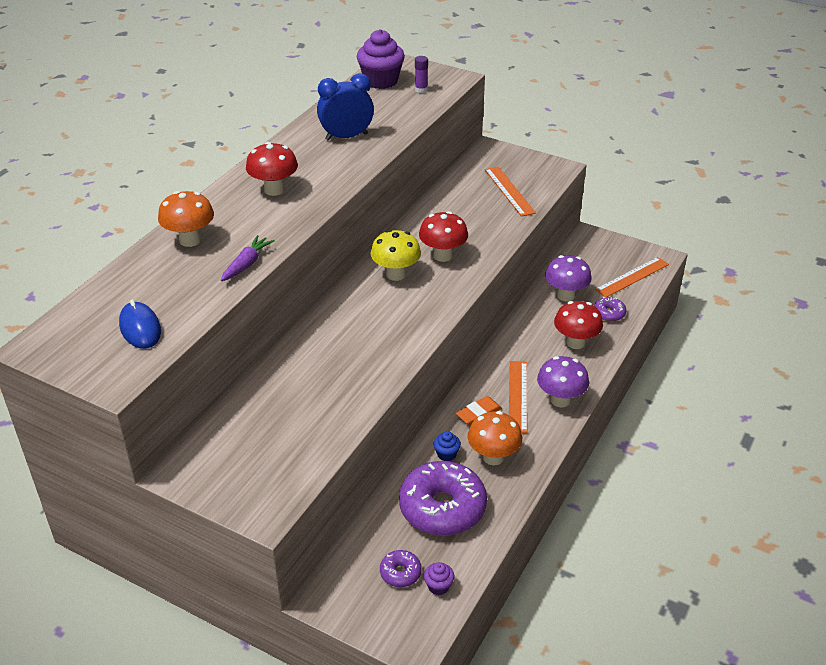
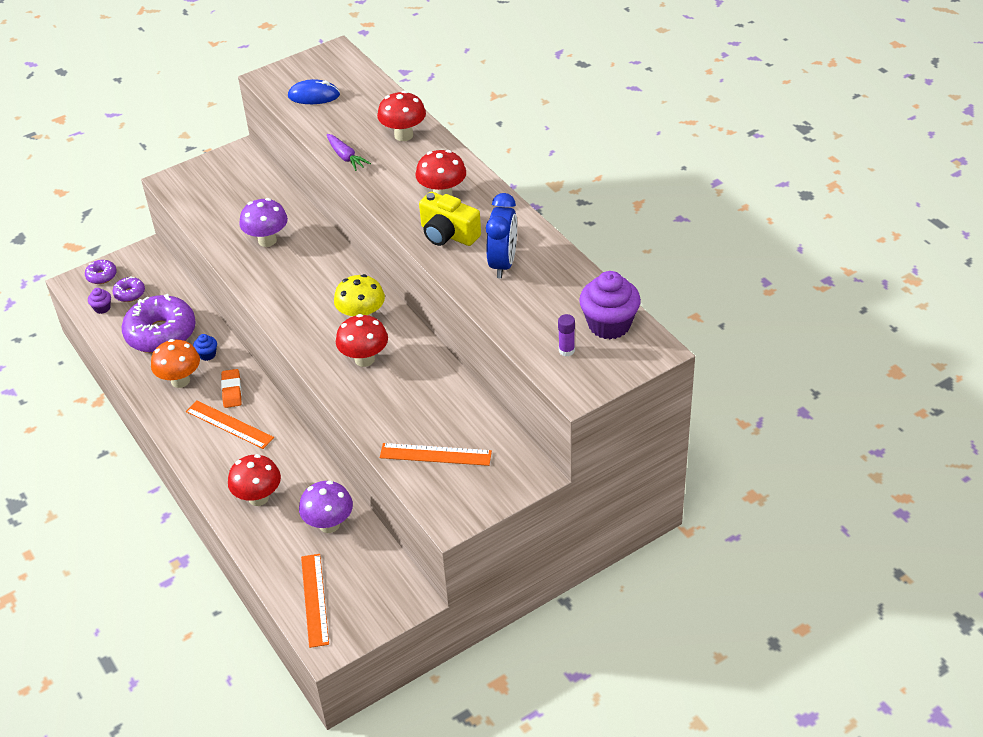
camera: 120 degrees right, 5 degrees up
(190, 240) = (403, 135): orange mushroom -> red mushroom
(328, 171) = (448, 234): none -> yellow camera
(560, 400) = (200, 451): purple mushroom -> purple mushroom (267, 240)
(609, 313) = (276, 546): purple donut -> purple donut (101, 276)

